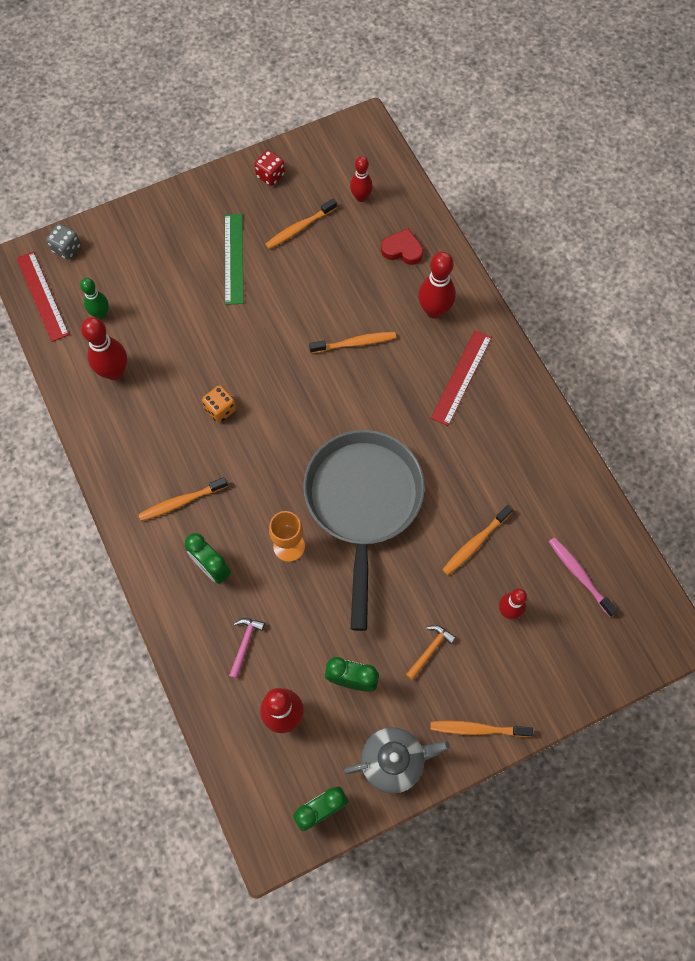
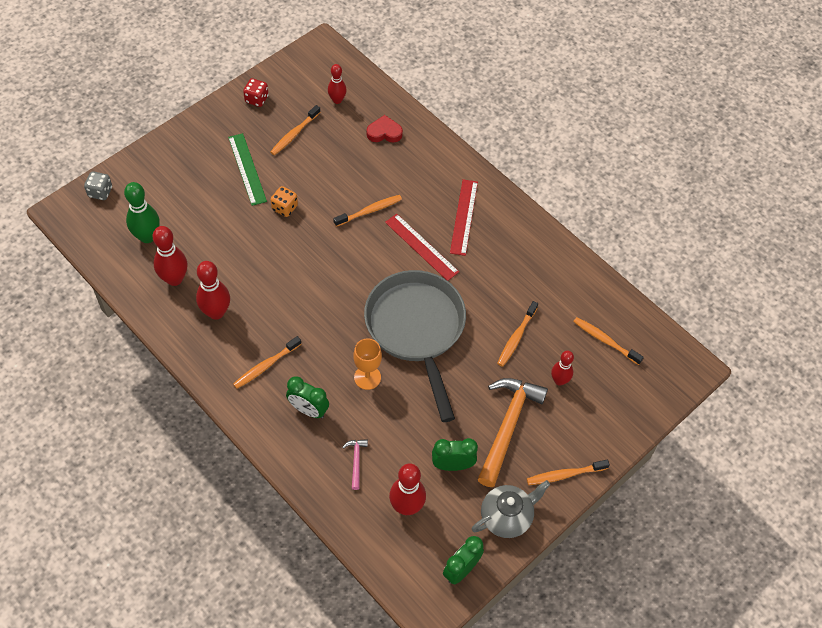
camera: 20 degrees left, 10 degrees down
(42, 296) = (91, 234): red ruler -> red ruler (421, 247)
(101, 314) = (147, 236): green bowling pin -> green bowling pin, size x1.57
(220, 409) = (275, 287): orange dice -> orange dice (284, 208)
(430, 650) = (507, 426): orange hammer -> orange hammer, size x2.31
(434, 310) = (425, 172): red bowling pin -> red bowling pin (216, 312)
(579, 575) = (605, 340): pink toothbrush -> orange toothbrush

